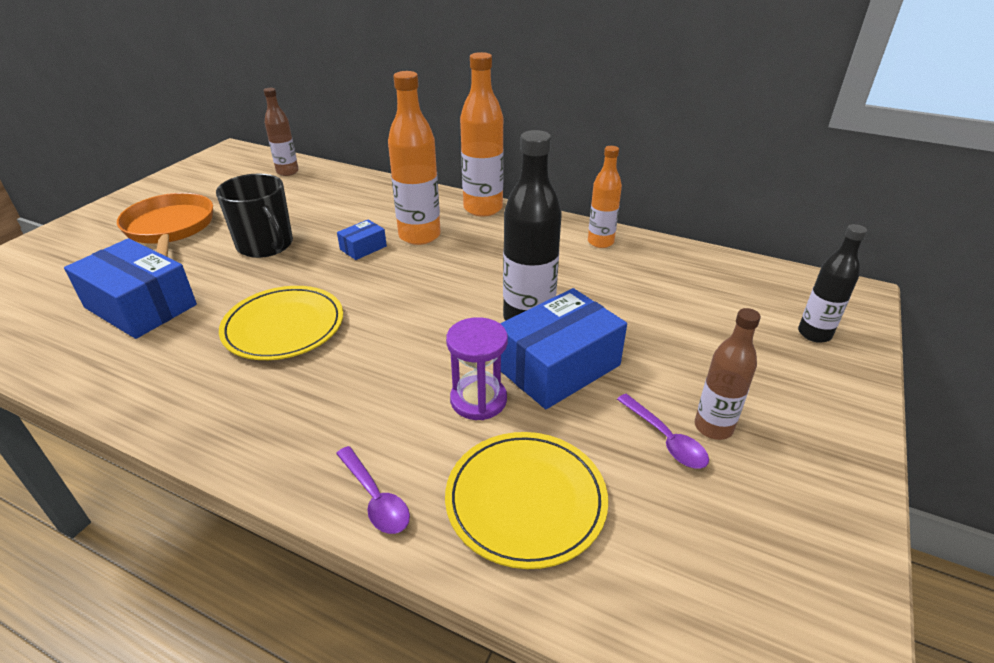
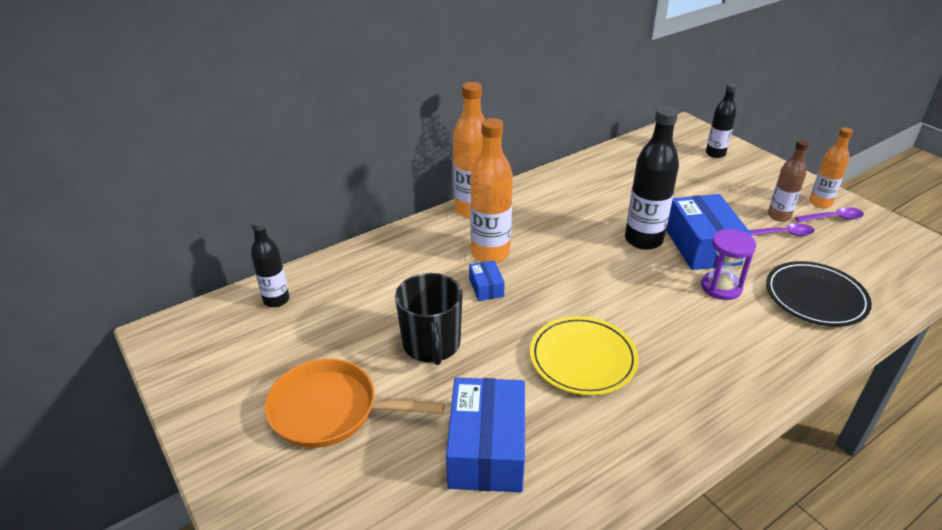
camera: 60 degrees left, 0 degrees up
(141, 306) = (487, 449): blue box -> blue box turned 60 degrees counterclockwise
(266, 245) = (432, 345): black mug -> black mug turned 90 degrees clockwise
(287, 172) = (276, 300): brown bottle -> black bottle
(375, 498) = (797, 354): purple spoon -> purple spoon (833, 218)
(525, 500) = (815, 297): yellow plate -> black plate
(600, 242) = (567, 179): orange bottle -> orange bottle (820, 203)

